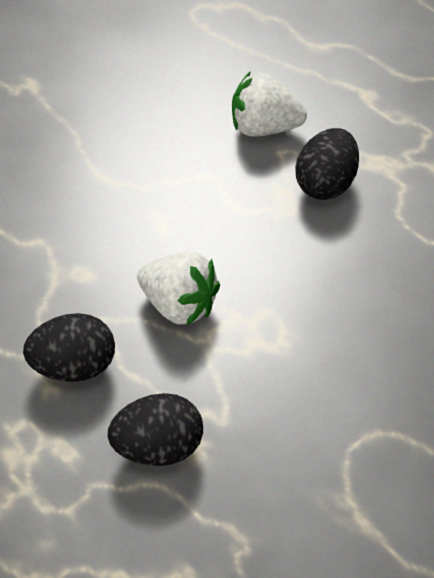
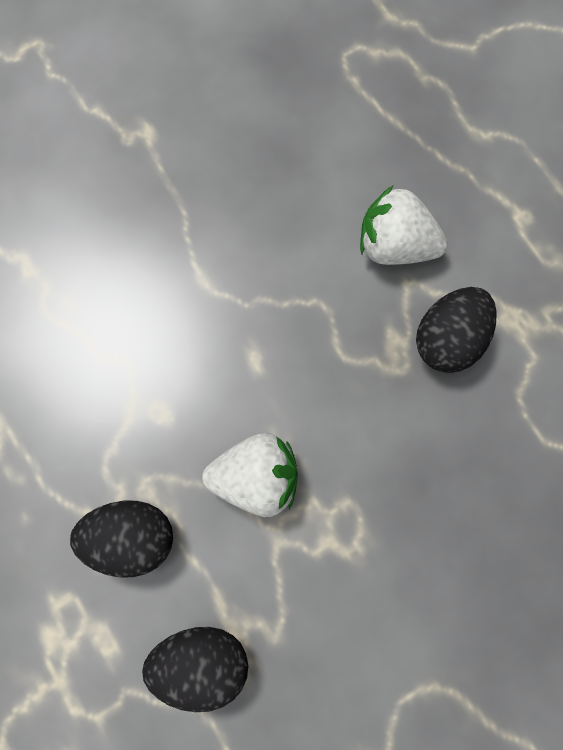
camera: 10 degrees right, 25 degrees up
(179, 306) = (256, 477): white strawberry -> white strawberry turned 45 degrees counterclockwise

